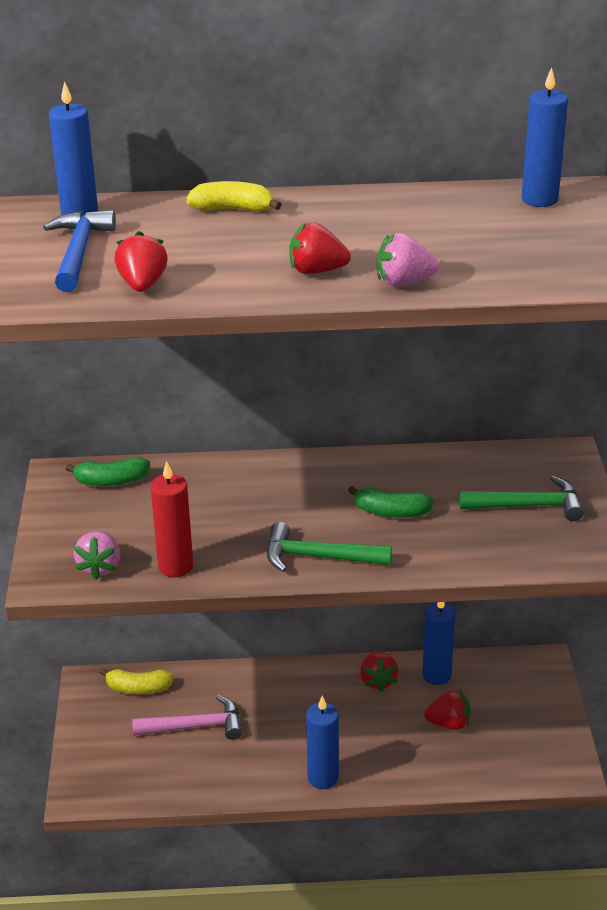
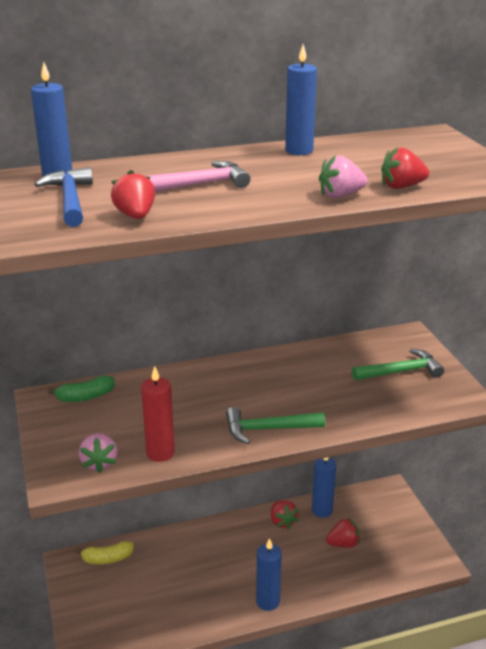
camera: 15 degrees left, 5 degrees down
(195, 726) = (160, 580): pink hammer -> pink hammer (199, 185)
(233, 209) = (179, 163): yellow banana -> none
(316, 271) = (269, 195): red strawberry -> red strawberry (401, 187)
(391, 512) = (307, 389): green banana -> none
(539, 199) = (399, 140): blue candle -> blue candle (299, 151)

